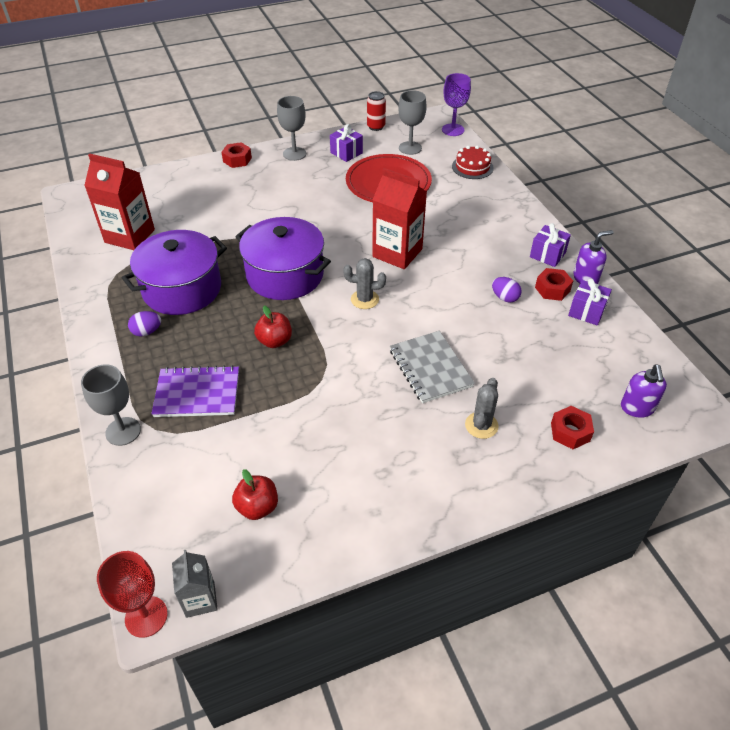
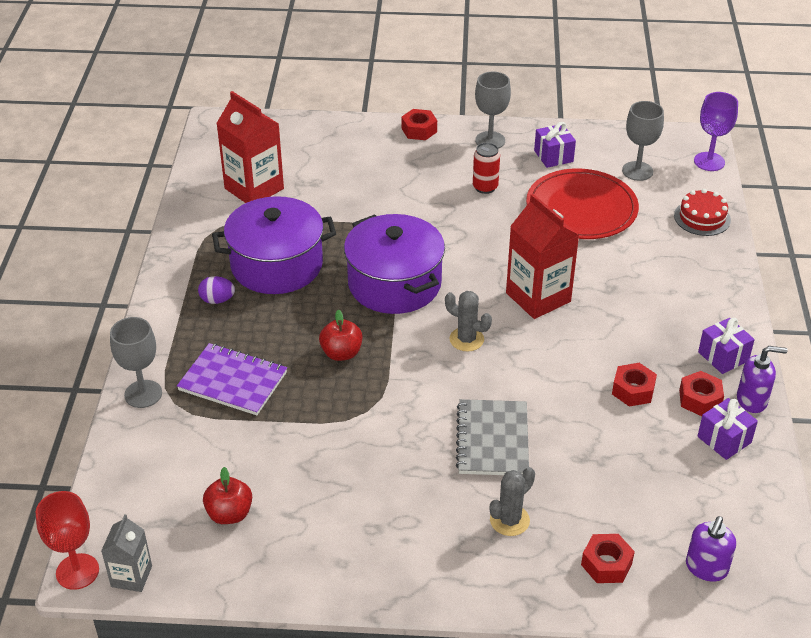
camera: 25 degrees right, 5 degrees down
(376, 127) = (611, 131): red can -> red can (485, 187)
(504, 298) = (633, 390): purple egg -> red nut

